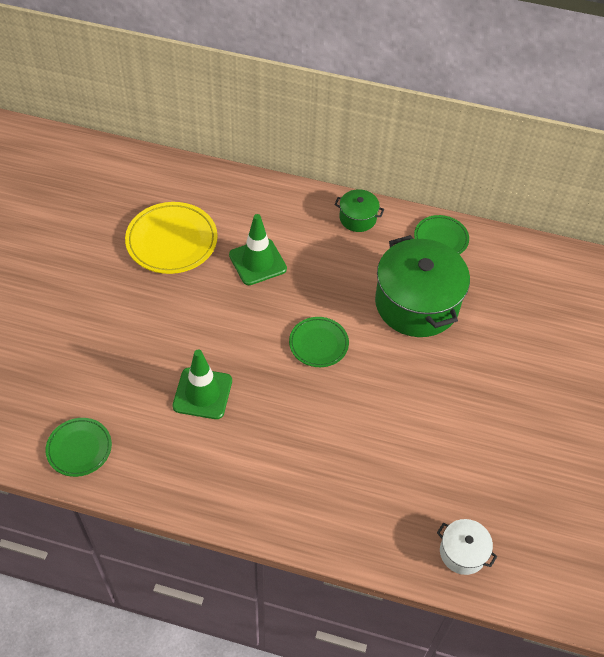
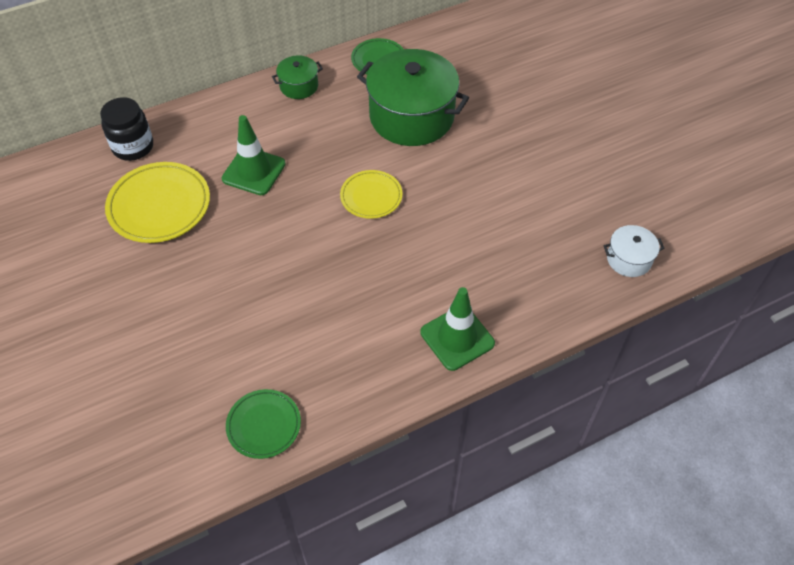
camera: 40 degrees left, 0 degrees up
(198, 185) = (133, 147): none -> black jar
(202, 393) = (320, 301): green traffic cone -> green traffic cone (457, 338)
(318, 344) = (371, 196): green plate -> yellow plate

